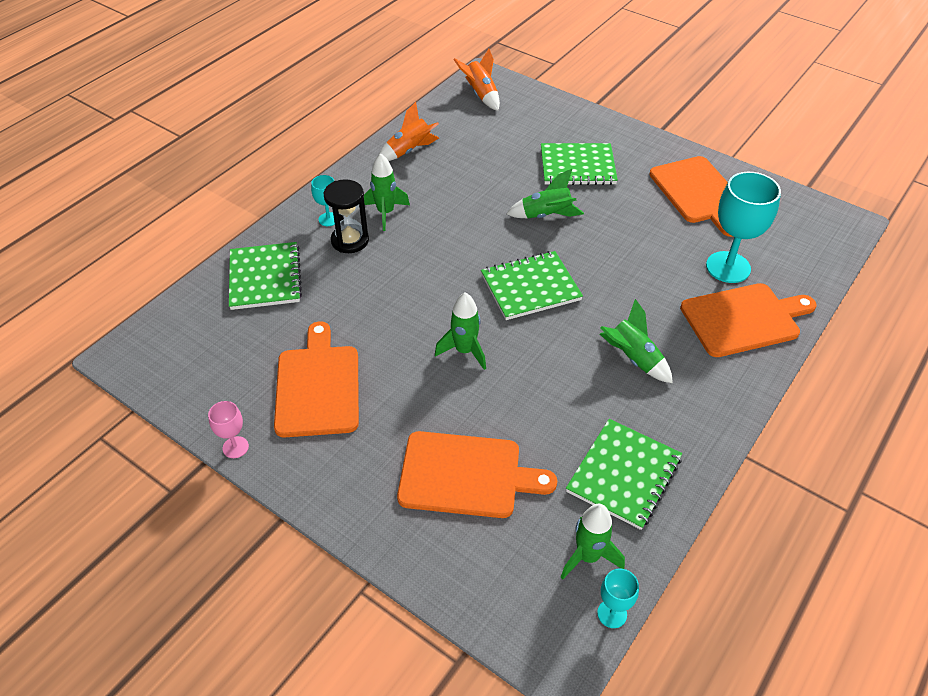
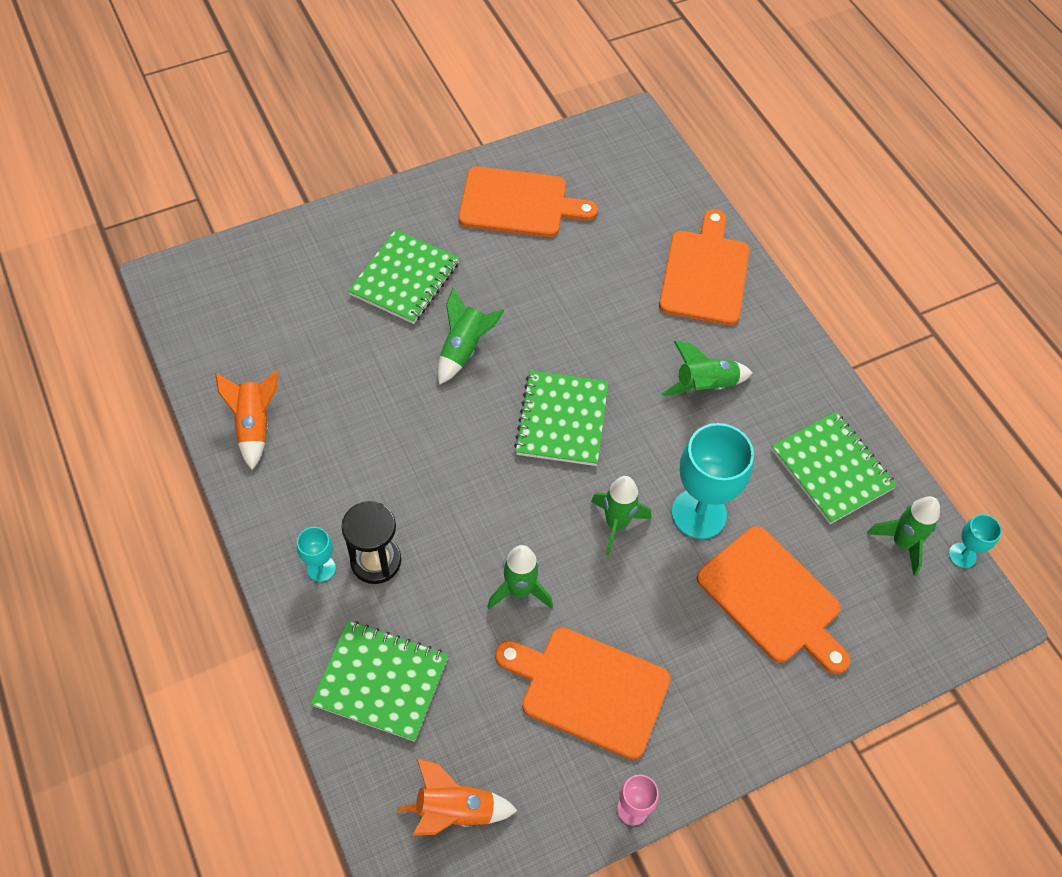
camera: 65 degrees left, 10 degrees up
(386, 213) = (352, 502): green rocket -> green rocket (519, 590)
(466, 475) = (773, 598): orange cutting board -> orange cutting board turned 105 degrees clockwise
(481, 94) = (202, 300): orange rocket -> orange rocket (455, 810)
(728, 267) = (634, 244): turquoise goblet -> turquoise goblet (699, 514)

